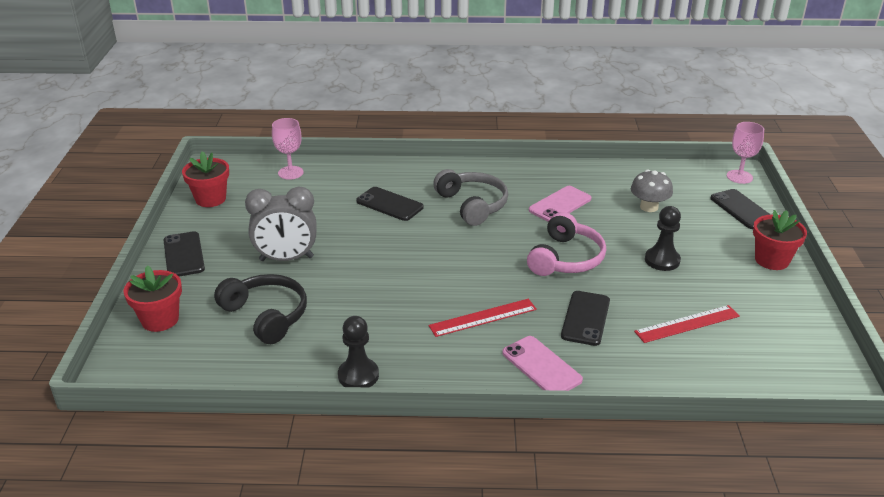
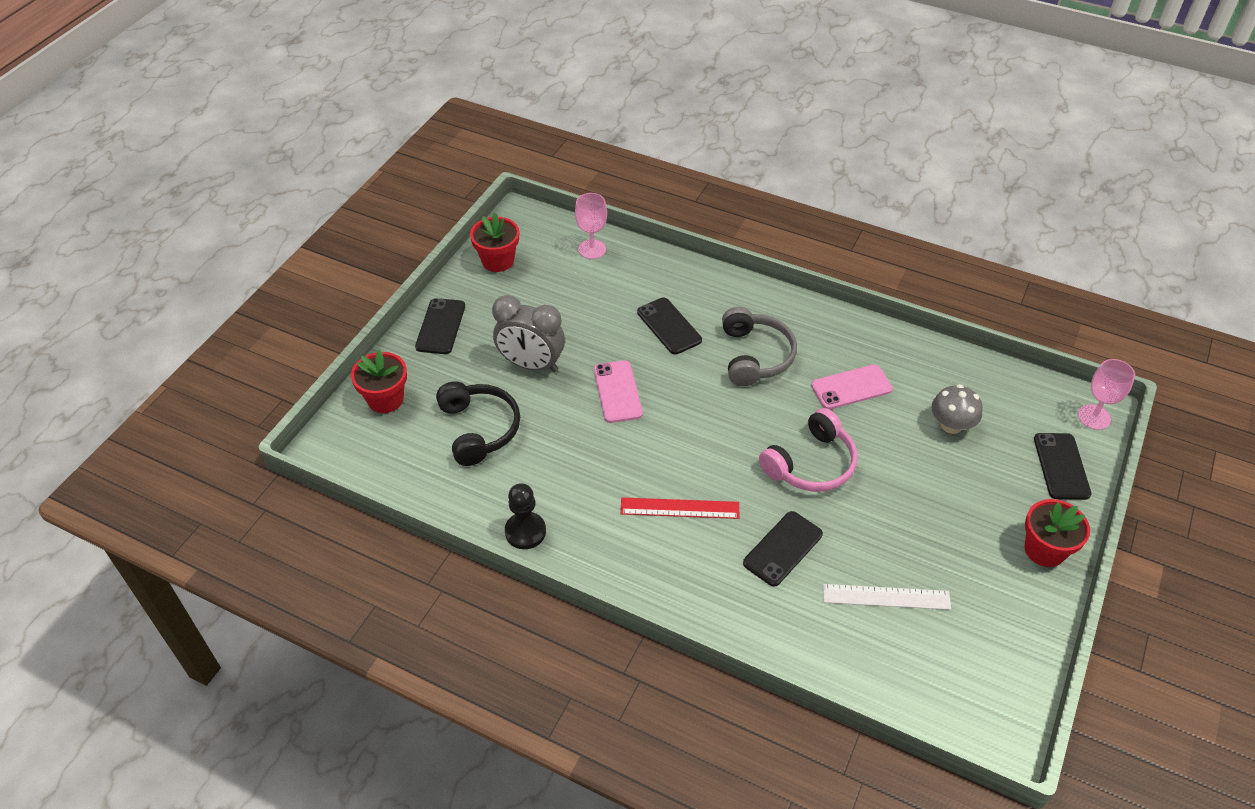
camera: 25 degrees right, 15 degrees up
(541, 366) = (702, 589): pink phone -> pink phone (617, 392)
(662, 260) = (916, 504): black pawn -> none
(687, 324) = (886, 597): red ruler -> white ruler

